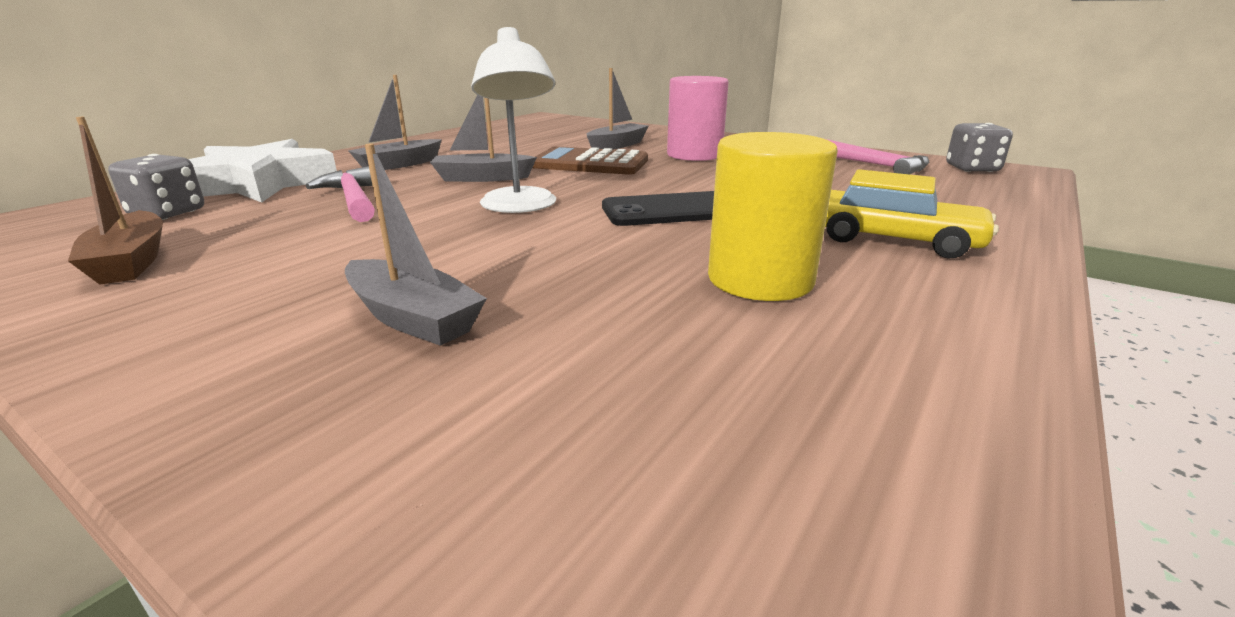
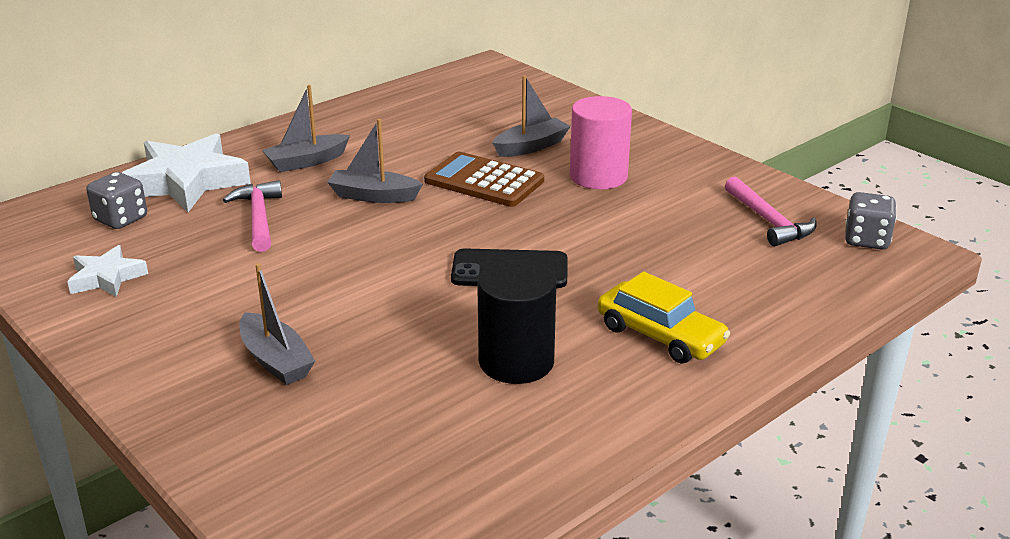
camera: 15 degrees right, 5 degrees up
(131, 262) = (106, 278): brown boat -> white star
(520, 207) = (388, 247): white lamp -> none
(760, 279) = (516, 362): yellow cylinder -> black cylinder

